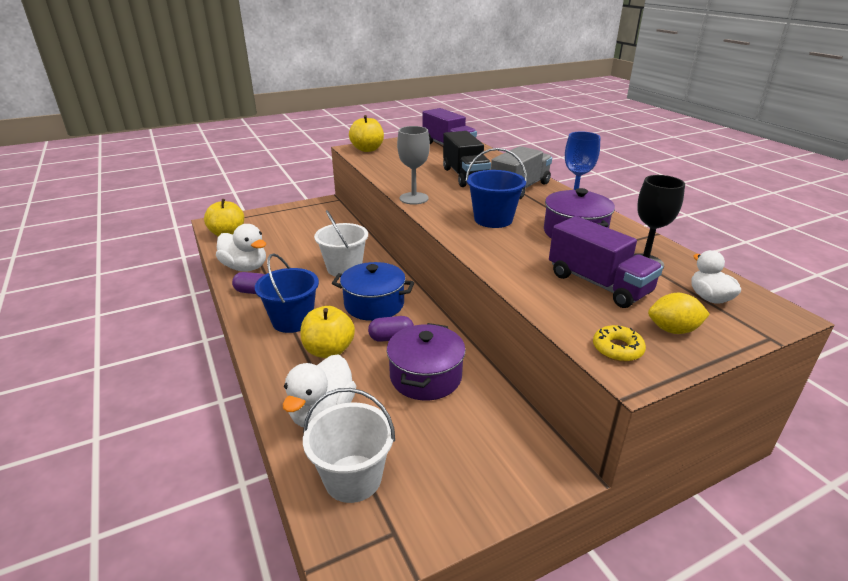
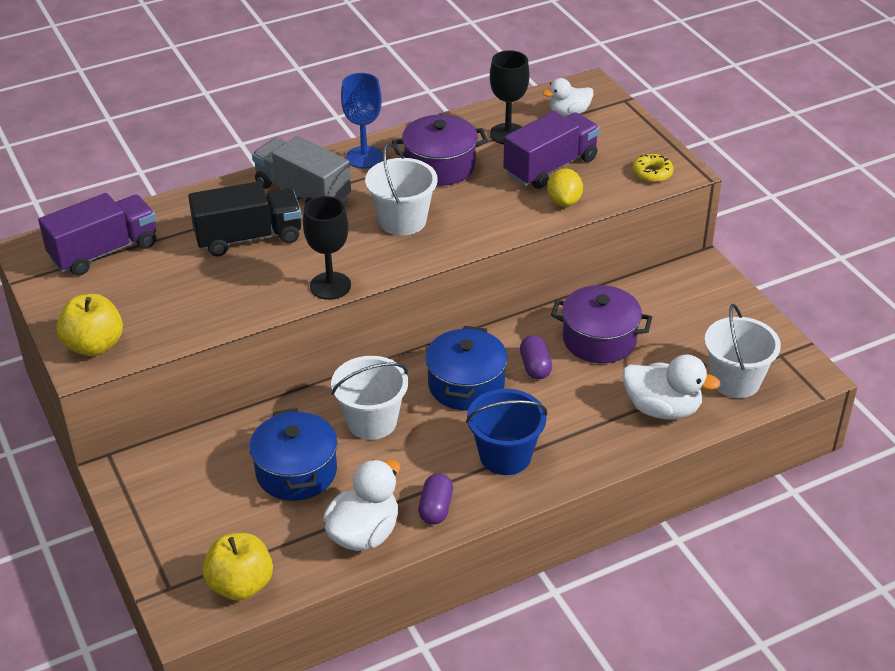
camera: 90 degrees left, 10 degrees up
(307, 246) = (296, 472): none -> blue pot
(329, 350) = (563, 415): yellow apple -> none
(414, 198) = (330, 286): grey goblet -> black goblet
(493, 219) = (402, 221): blue bucket -> white bucket
(673, 330) = (621, 141): yellow lemon -> yellow lemon (564, 201)

